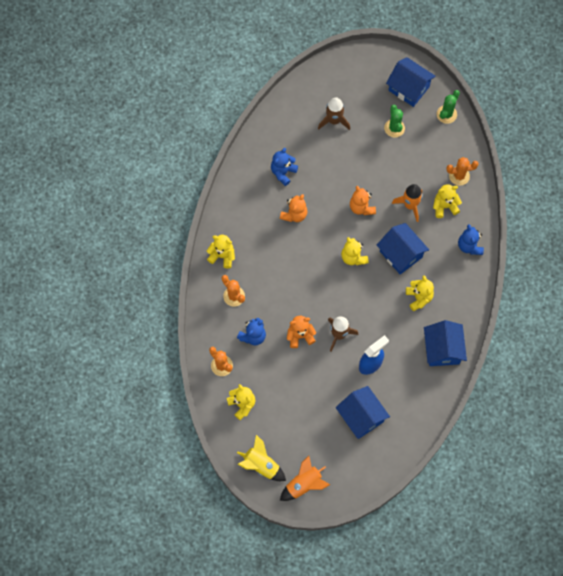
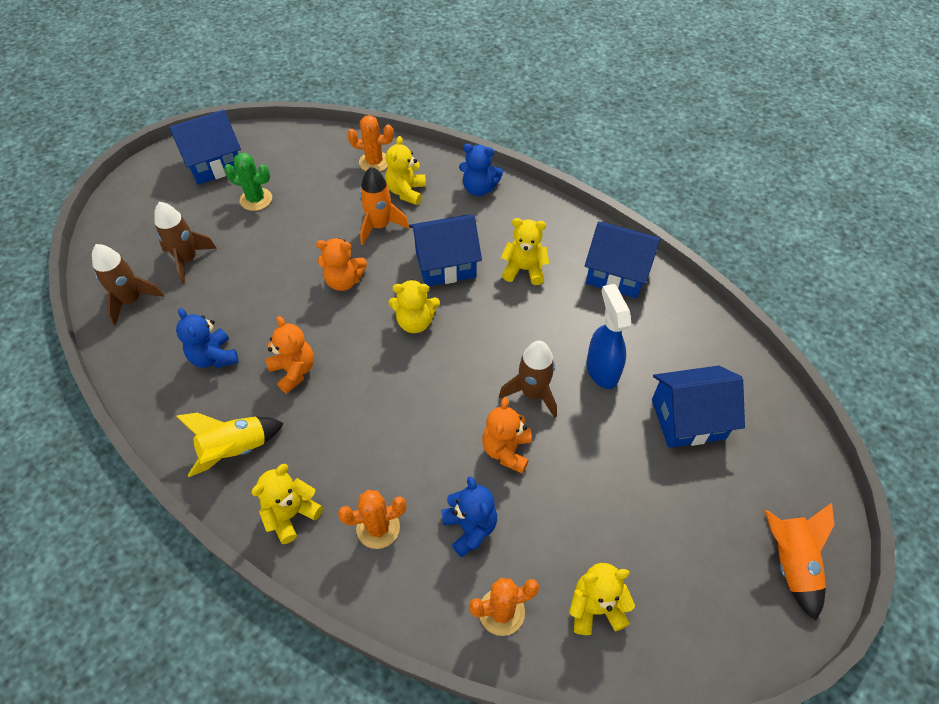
camera: 65 degrees left, 15 degrees down
(261, 465) = (731, 625): yellow rocket -> yellow rocket (235, 449)
(295, 111) = (132, 301): none -> brown rocket
(446, 114) = (281, 142): green cactus -> none
(459, 176) = (374, 162): orange cactus -> orange cactus turned 75 degrees clockwise

